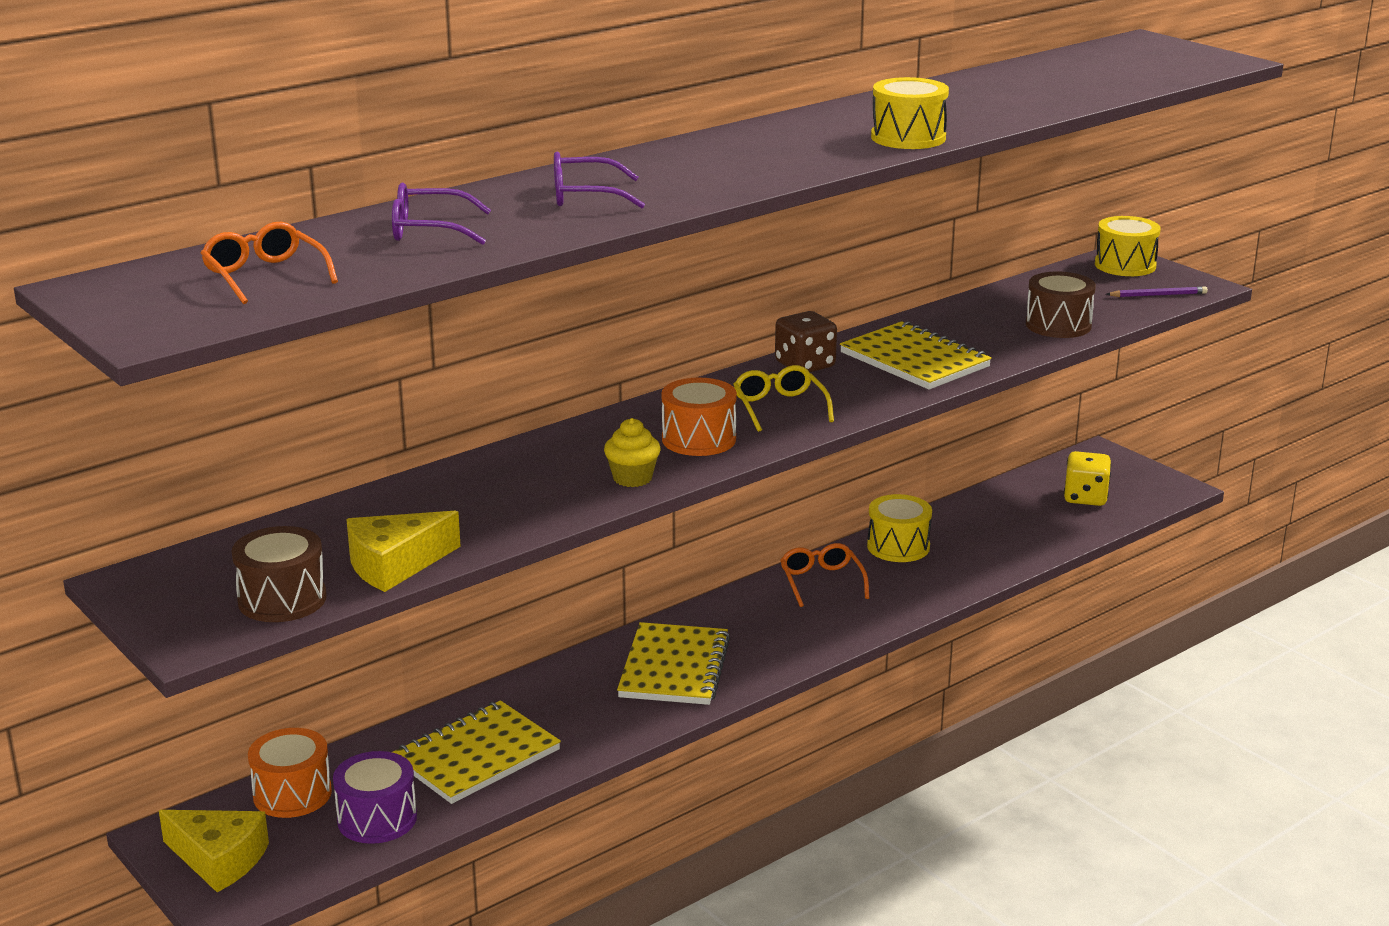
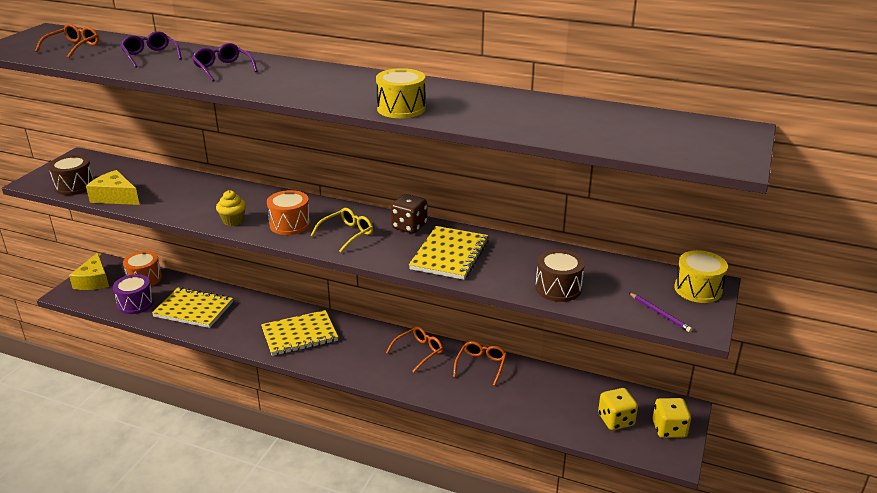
camera: 60 degrees right, 5 degrees up
(898, 546) = (481, 365): yellow drum -> orange glasses
(1126, 474) = (669, 429): none -> yellow dice

